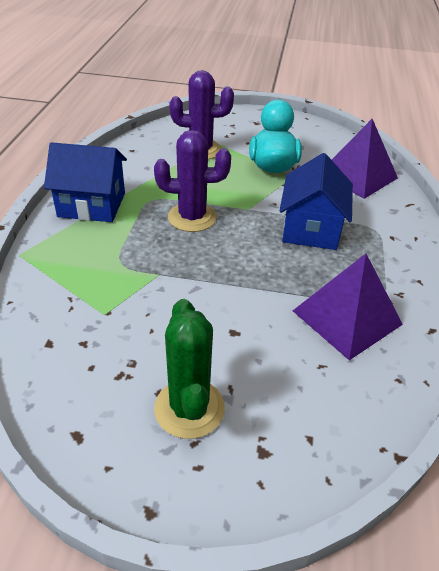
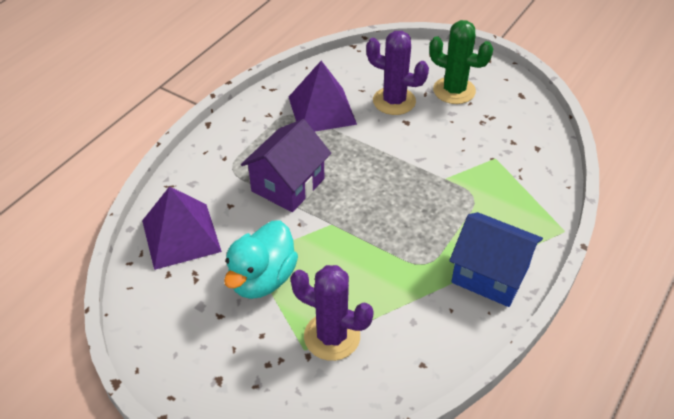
camera: 155 degrees left, 5 degrees up
(189, 408) = (454, 90): green cactus -> green cactus turned 75 degrees counterclockwise
(192, 217) = (392, 228): purple cactus -> purple cactus (394, 101)
(311, 229) = (288, 185): blue house -> purple house

